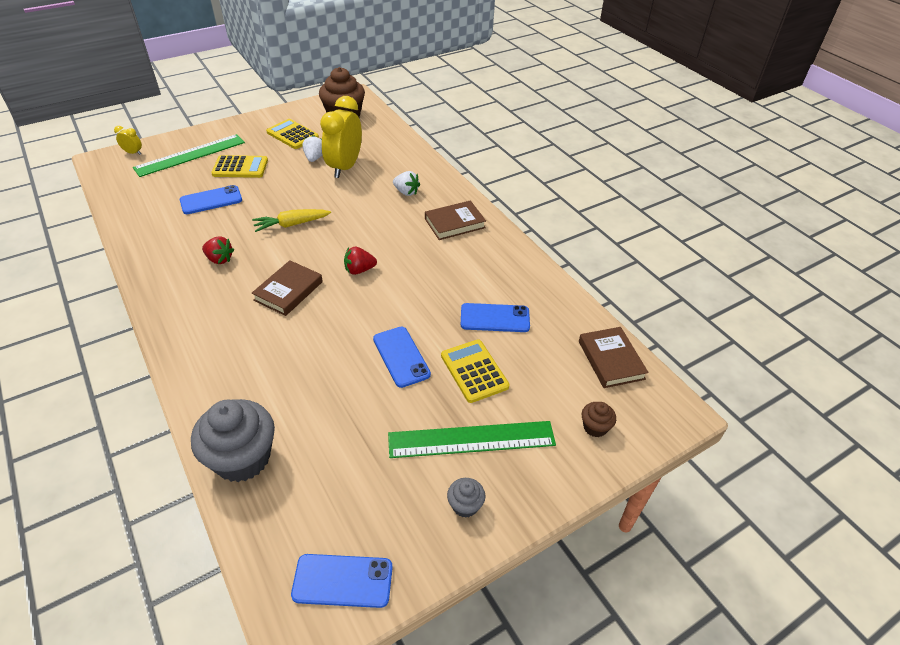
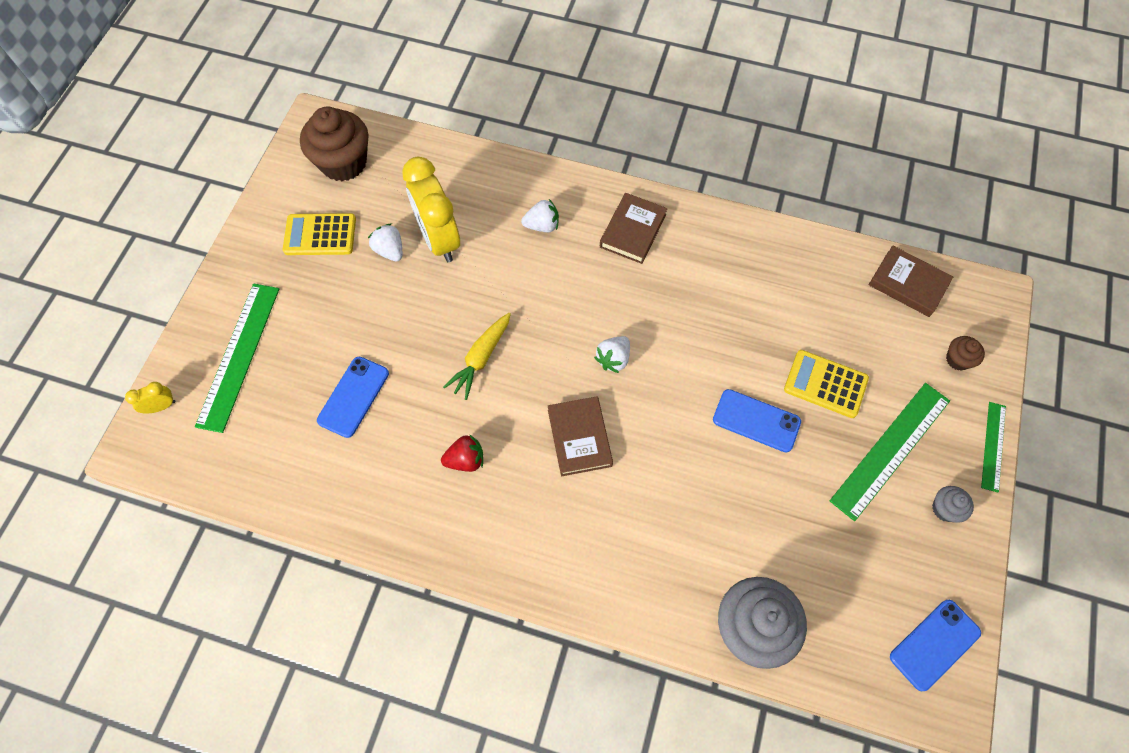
camera: 40 degrees left, 20 degrees up
(240, 167) = (324, 327): yellow calculator -> none
(359, 270) = (613, 359): red strawberry -> white strawberry
(495, 318) = (783, 315): blue phone -> none
(556, 499) = (993, 446): none -> green ruler

